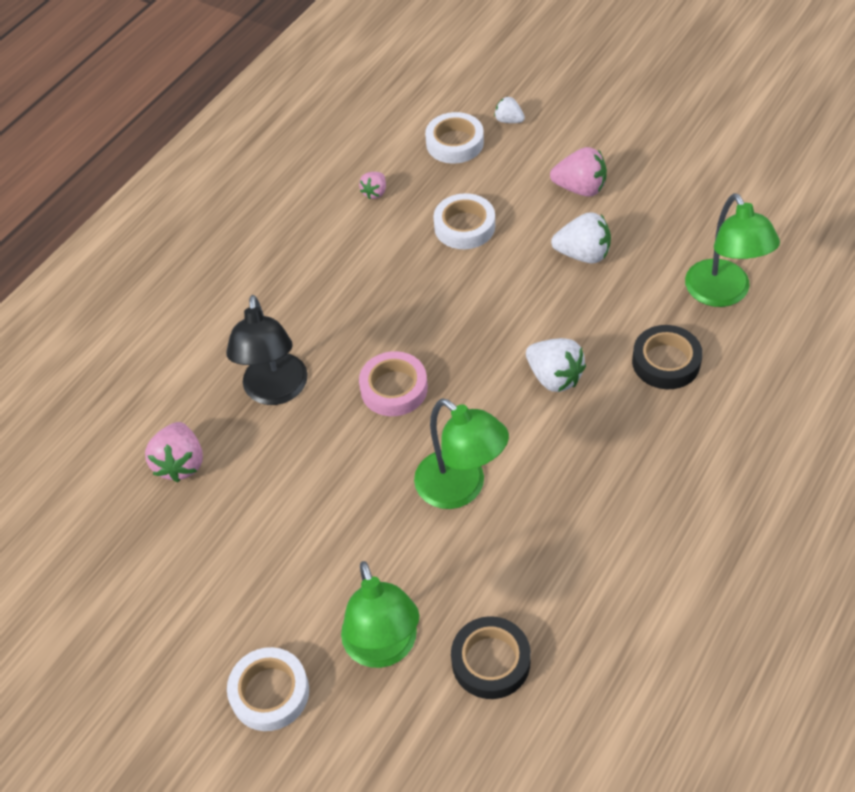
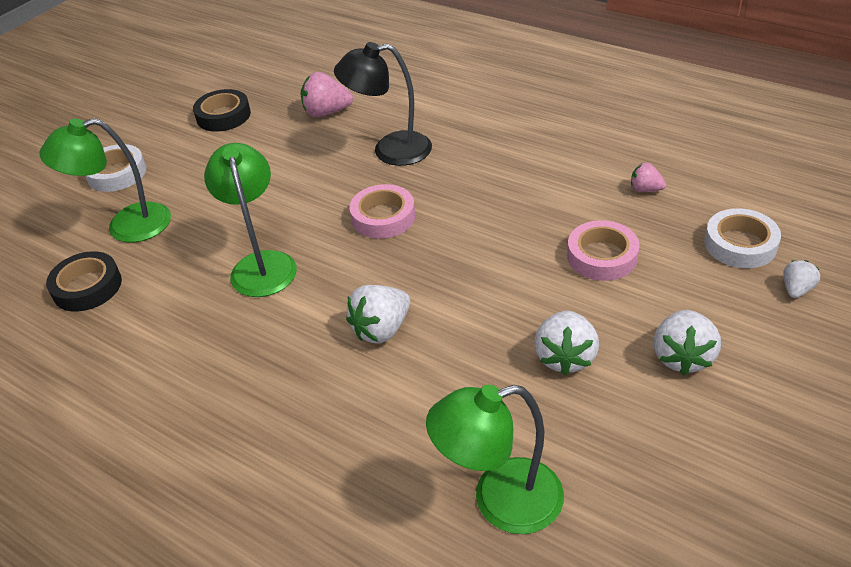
camera: 90 degrees right, 10 degrees down
(461, 489) = (261, 264): green lamp -> green lamp turned 120 degrees clockwise
(464, 226) = (602, 256): white tape -> pink tape
(580, 188) = (682, 357): pink strawberry -> white strawberry
(666, 362) = (391, 429): black tape -> black tape (223, 116)

